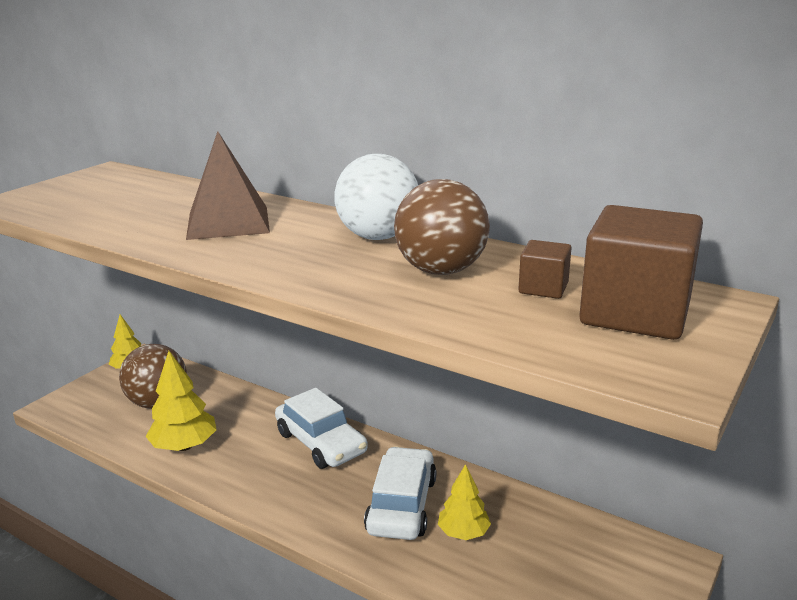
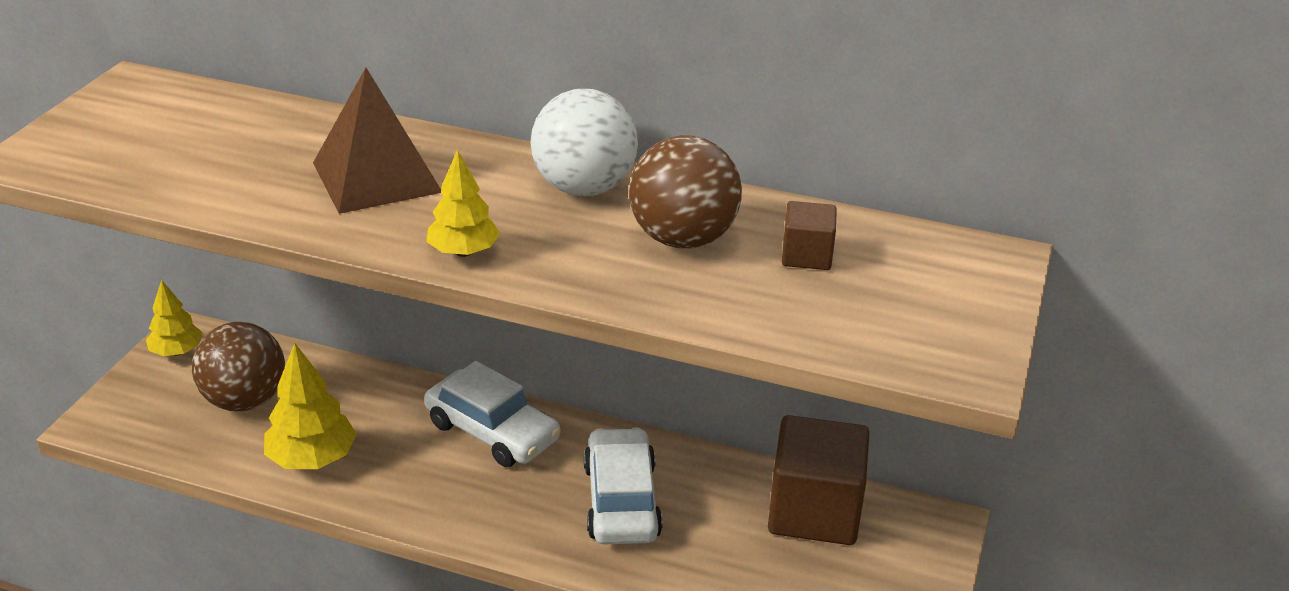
camera: 15 degrees left, 10 degrees up
(463, 533) = (704, 525): yellow tree -> yellow tree (463, 252)
(635, 313) = (912, 283): brown cube -> brown cube (814, 511)

